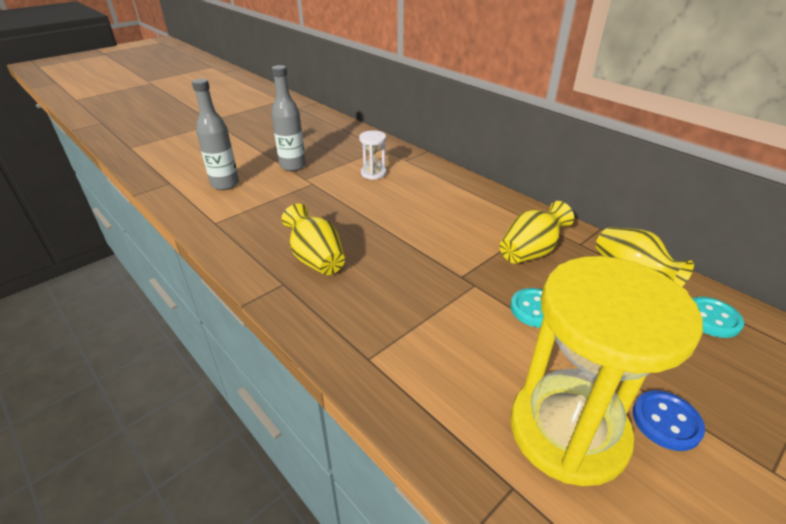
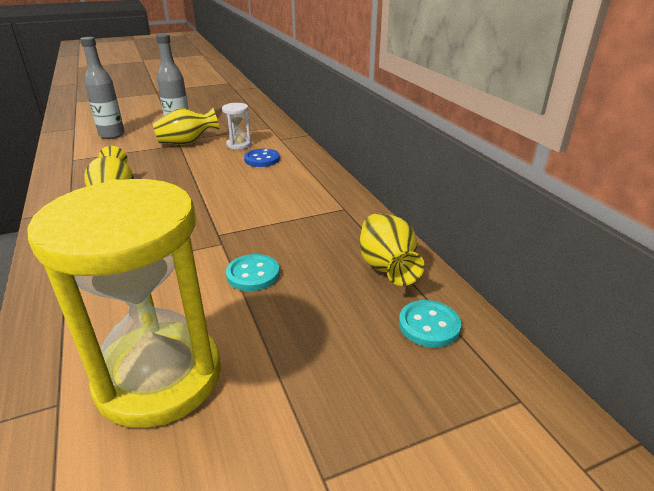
camera: 20 degrees right, 5 degrees down
(530, 252) = (306, 228): yellow vase -> yellow vase (187, 143)
(666, 421) = (263, 398): blue button -> blue button (262, 159)

